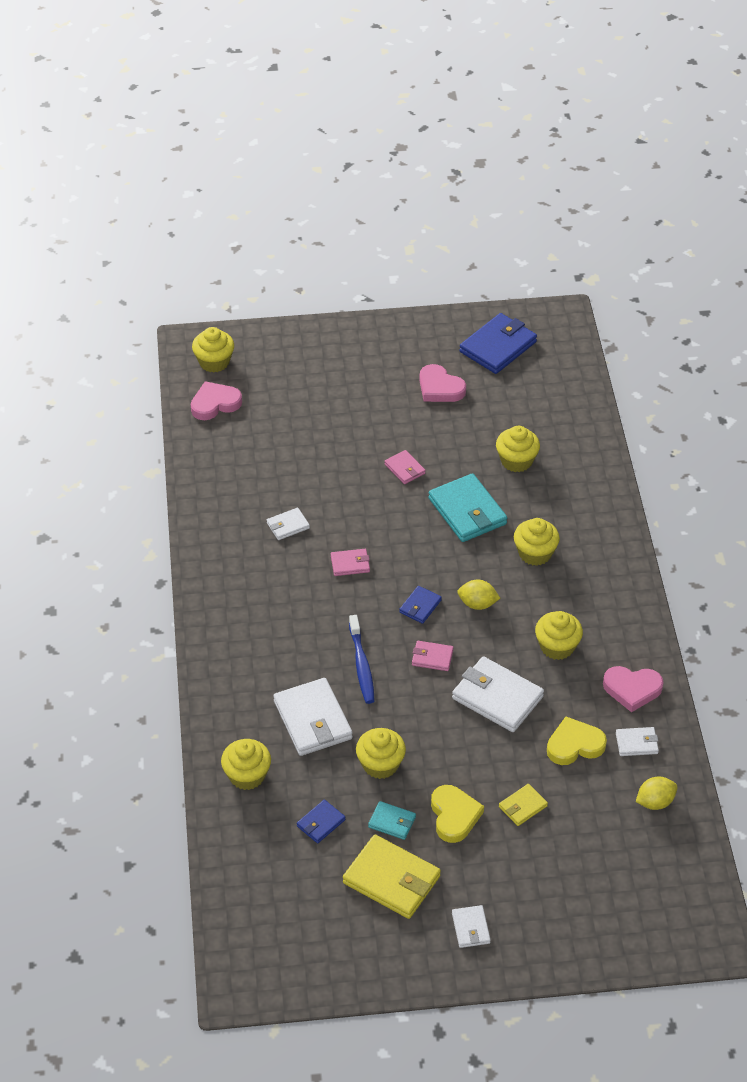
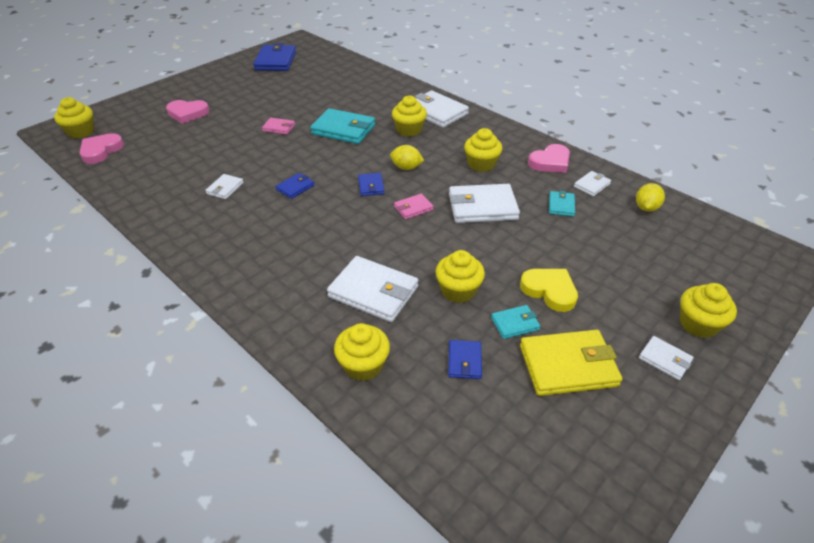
camera: 40 degrees left, 5 degrees down
(350, 564) = (295, 187): pink wallet -> blue wallet
(361, 665) = (369, 237): blue toothbrush -> none
(440, 388) = (260, 87): pink heart -> pink heart (187, 113)
(477, 604) = (406, 167): yellow lemon -> yellow lemon turned 45 degrees clockwise
(516, 461) = (345, 98): yellow cupcake -> yellow cupcake (698, 324)
(523, 806) = (582, 257): yellow wallet -> none
(574, 745) = (561, 205): yellow heart -> turquoise wallet
(594, 544) = (436, 112): none -> white wallet

